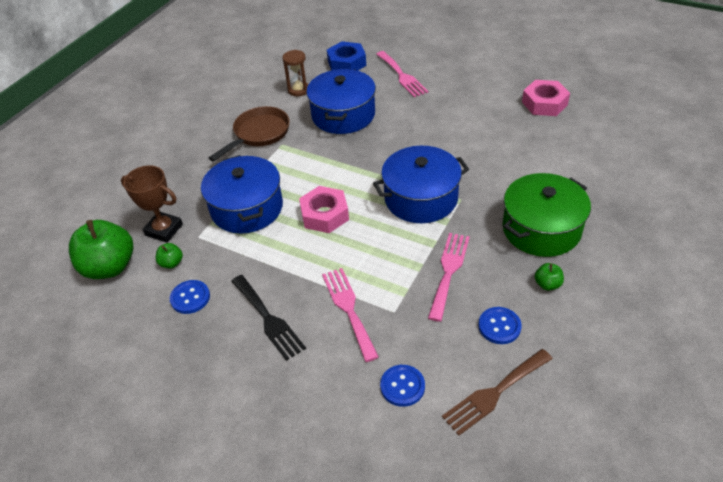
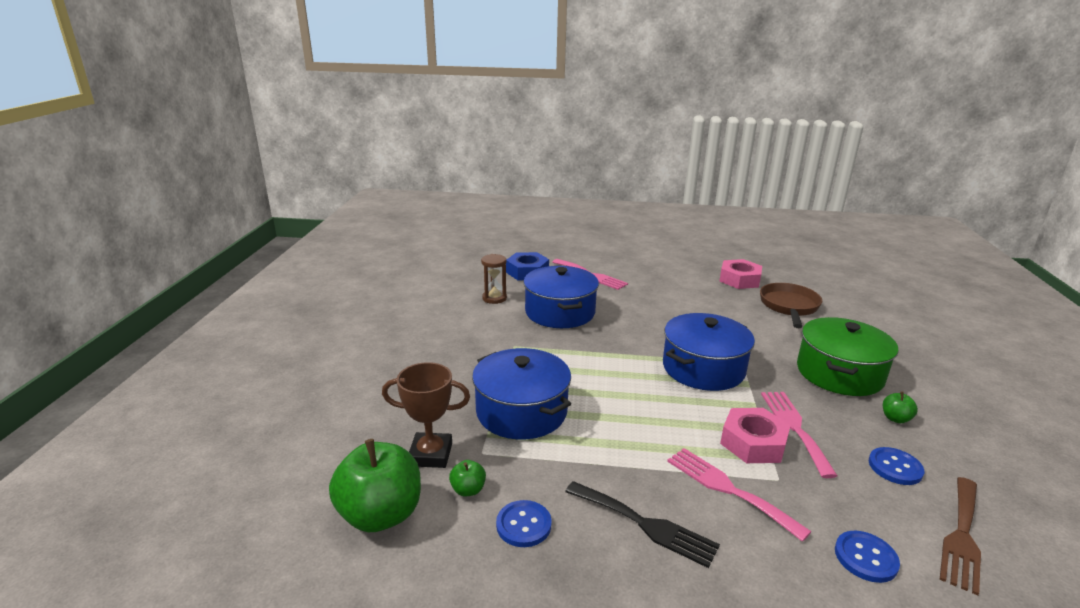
camera: 25 degrees left, 20 degrees down
(259, 134) = (480, 340): brown pan -> brown pan (789, 307)
(324, 215) = (617, 401): pink nut -> pink nut (753, 443)

